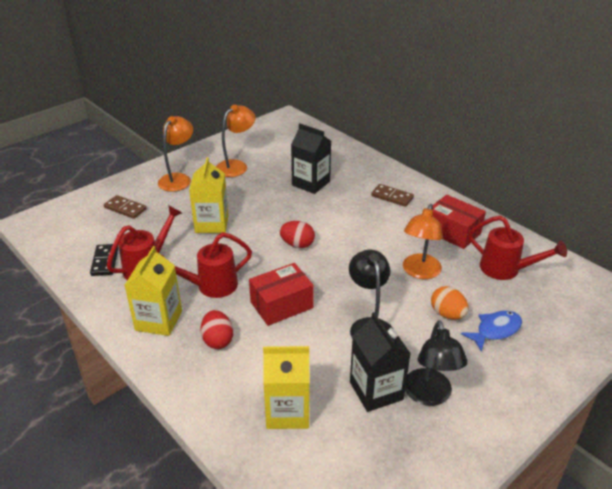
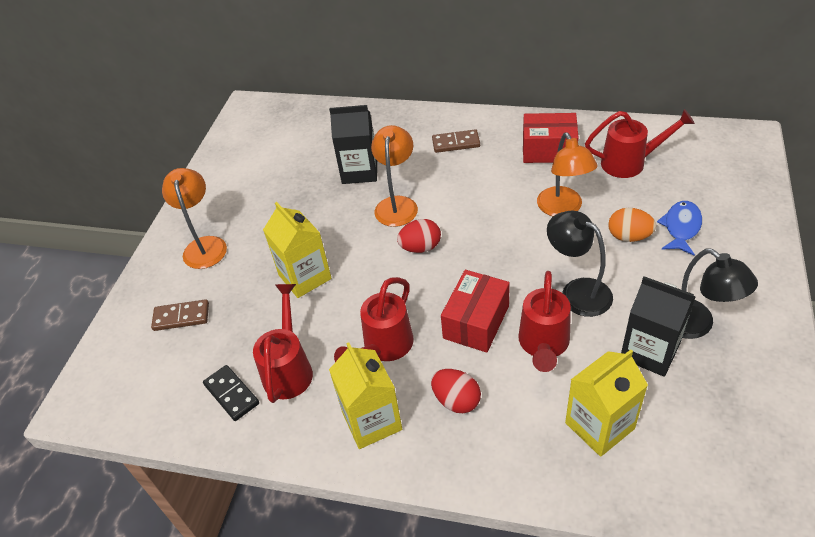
camera: 30 degrees left, 10 degrees up
(236, 166) = (256, 193): orange lamp -> orange lamp (397, 204)
(308, 343) = (543, 345): none -> red watering can

